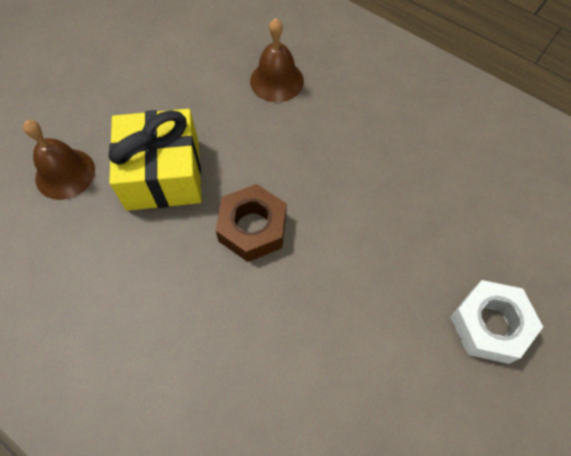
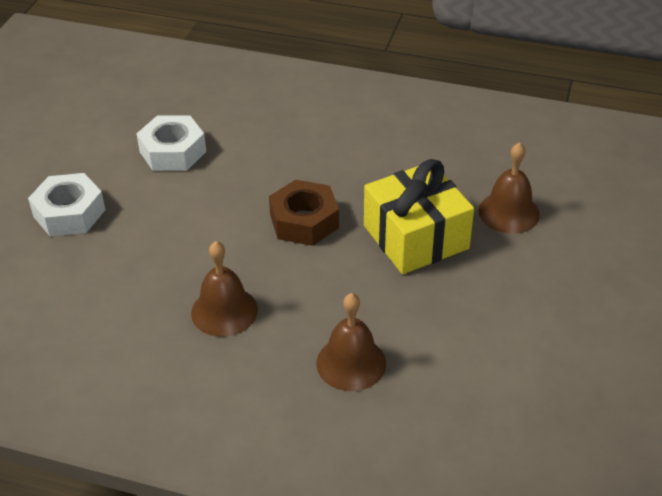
camera: 160 degrees right, 20 degrees down
(357, 153) = (224, 311): none -> brown bell
(358, 390) = (173, 152): none -> white nut

